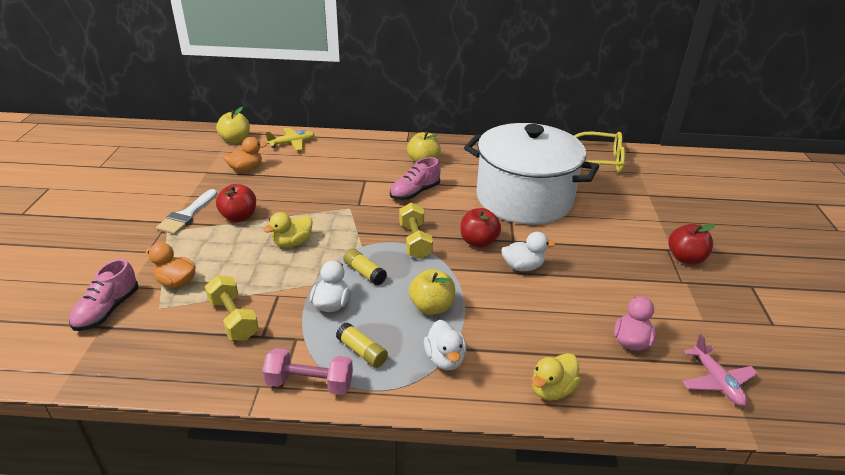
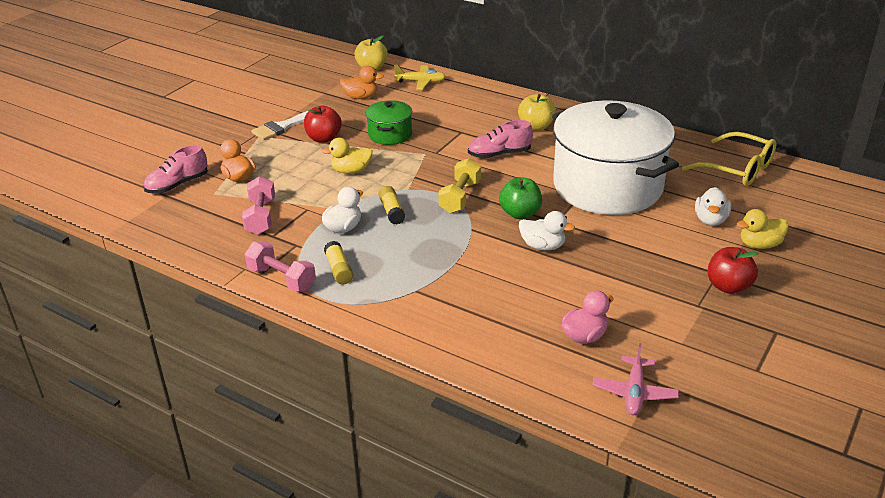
camera: 30 degrees right, 0 degrees up
(233, 319) = (260, 217): yellow dumbbell -> pink dumbbell
(302, 198) = (390, 134): none -> green pot
(431, 307) = (426, 254): yellow apple -> none
(445, 359) = (401, 296): white duck -> white duck (710, 220)
(478, 242) = (520, 213): red apple -> green apple
(552, 390) = (470, 346): yellow duck -> yellow duck (759, 245)

